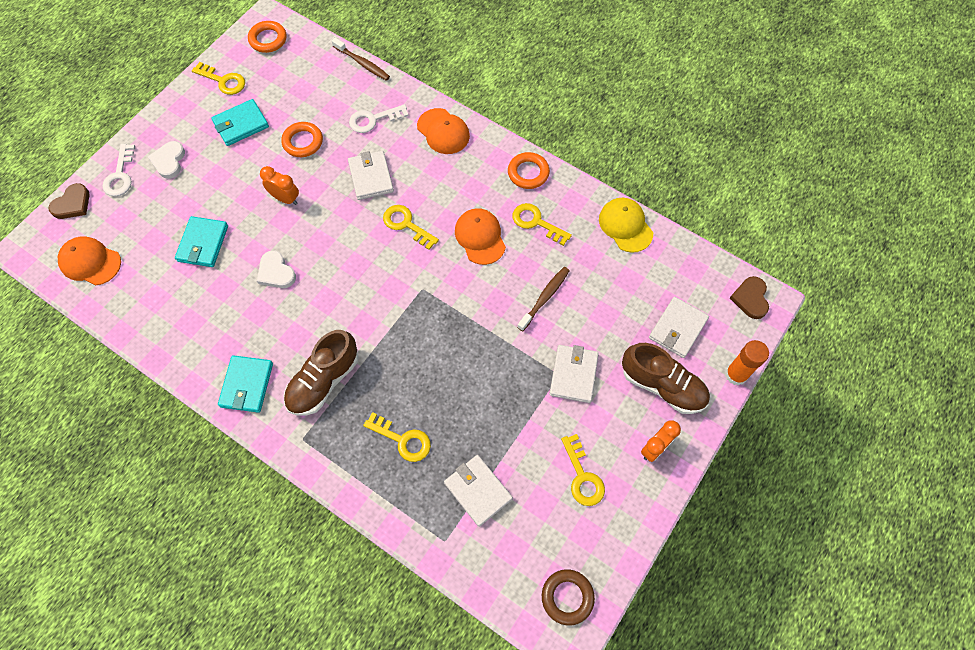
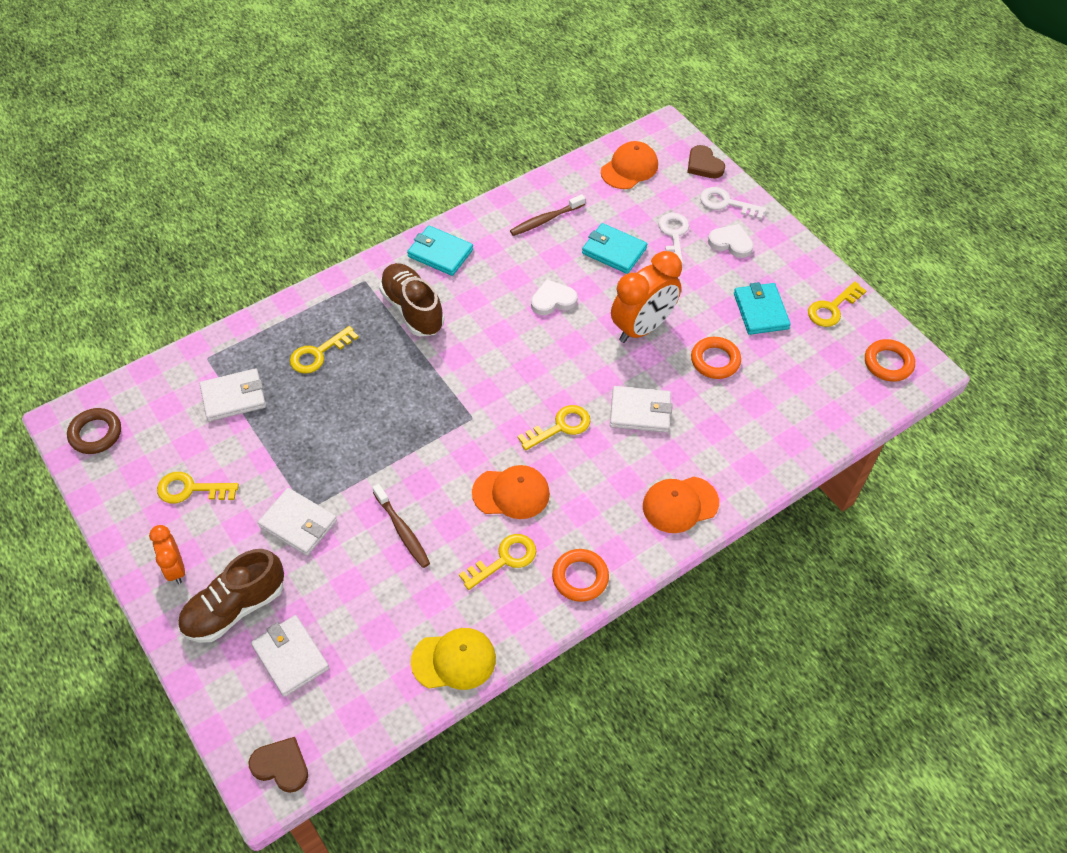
camera: 110 degrees right, 10 degrees down
(285, 198) = (642, 328): orange clock -> orange clock, size x1.81
(362, 63) = (820, 450): brown toothbrush -> brown toothbrush (545, 220)
(373, 120) = (724, 437): white key -> white key (673, 235)
(736, 374) = (201, 695): orange glue stick -> none

